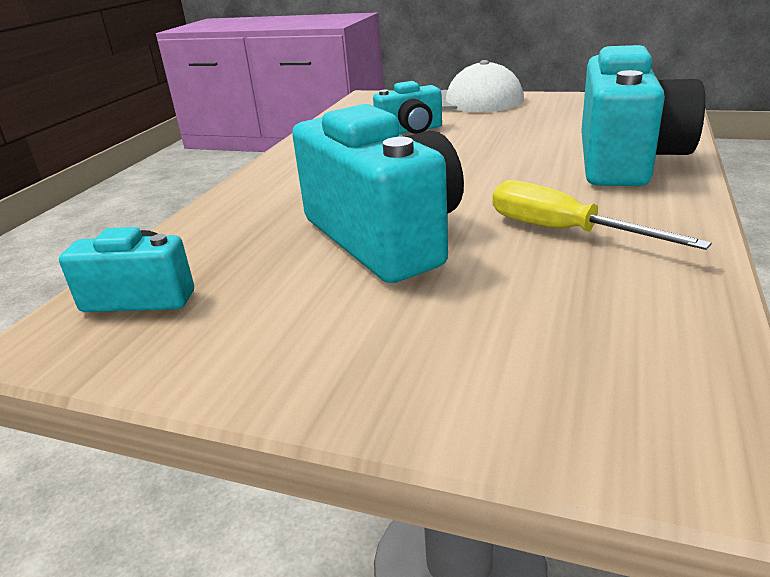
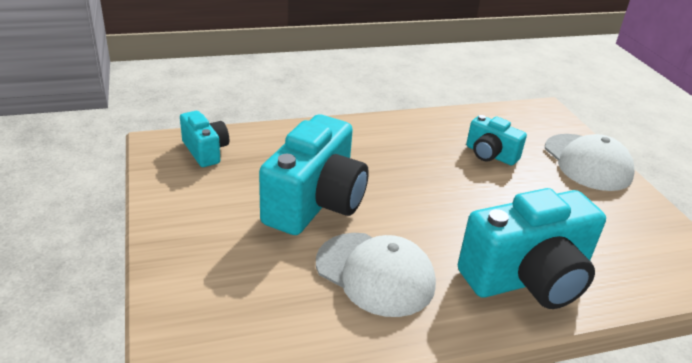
camera: 50 degrees right, 5 degrees up
(564, 231) = (375, 273): yellow screwdriver -> white cap

